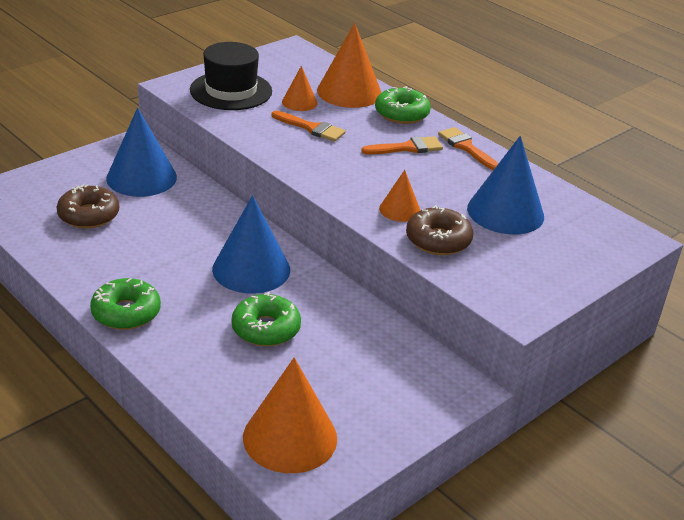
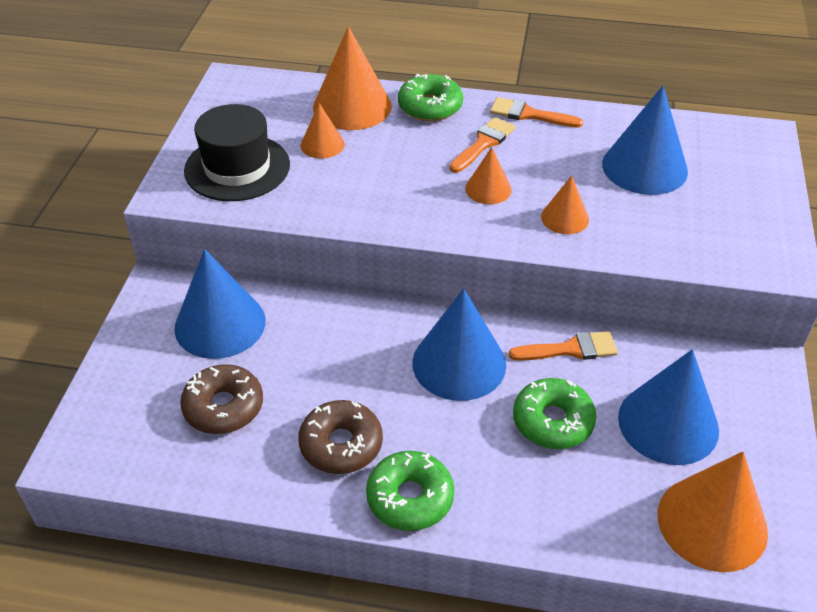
camera: 35 degrees left, 10 degrees up
(311, 128) = (373, 170): orange brush -> orange brush (570, 349)
(341, 374) = (668, 423): none -> blue cone
(371, 171) = (488, 189): none -> orange cone
(438, 240) = (635, 232): brown donut -> brown donut (341, 444)

